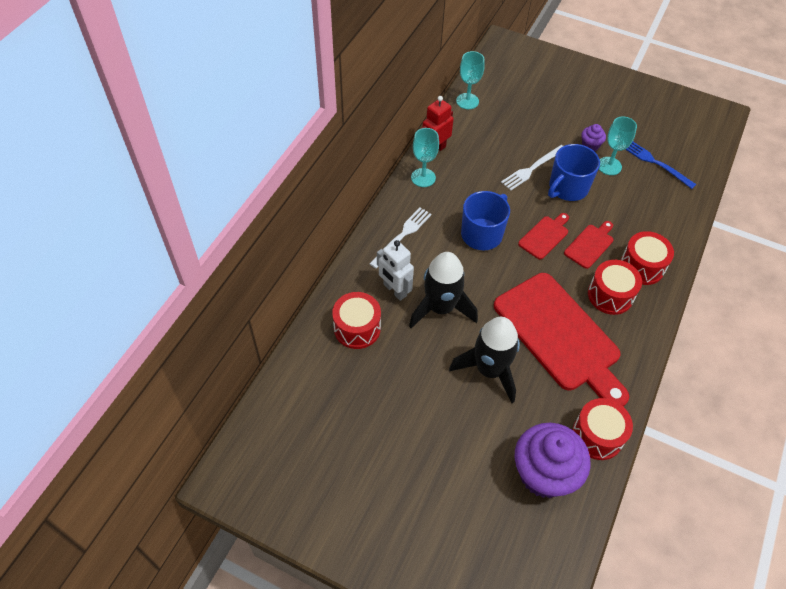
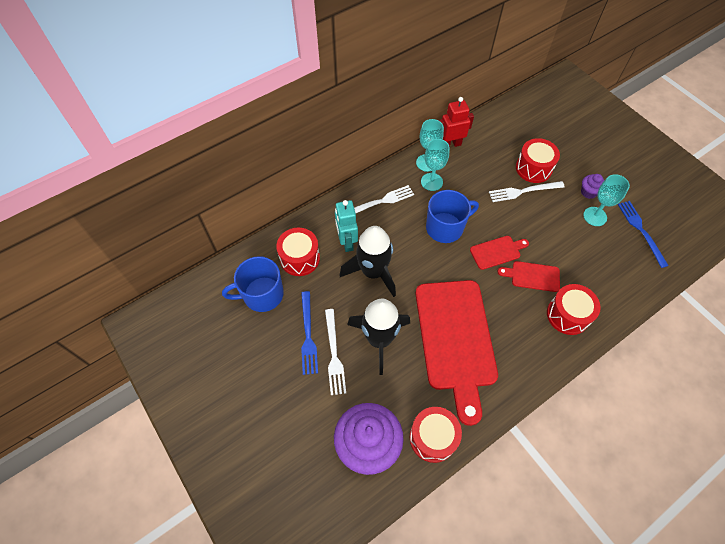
camera: 30 degrees right, 5 degrees up
(394, 290) = (346, 242): white robot -> turquoise robot
(417, 400) = (308, 335): none -> blue fork
(455, 406) = (334, 354): none -> white fork
(467, 101) = (503, 115): turquoise goblet -> turquoise goblet (431, 182)
(567, 188) = (544, 220): blue mug -> blue mug (262, 294)
(590, 245) = (532, 276): red cutting board -> red cutting board turned 150 degrees counterclockwise
(610, 295) = (522, 326): red drum -> red drum (533, 168)

